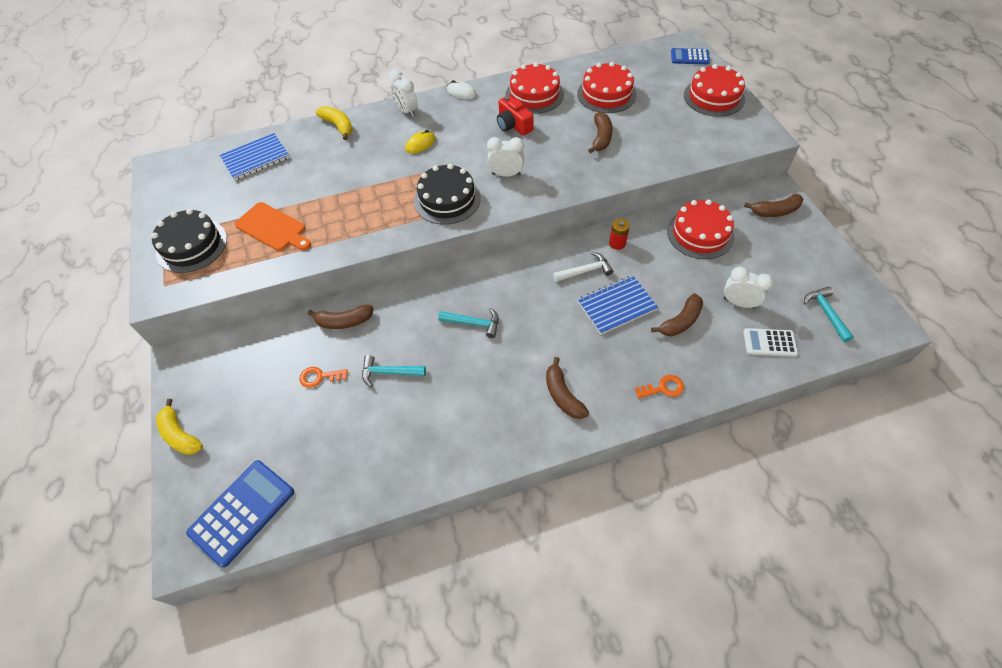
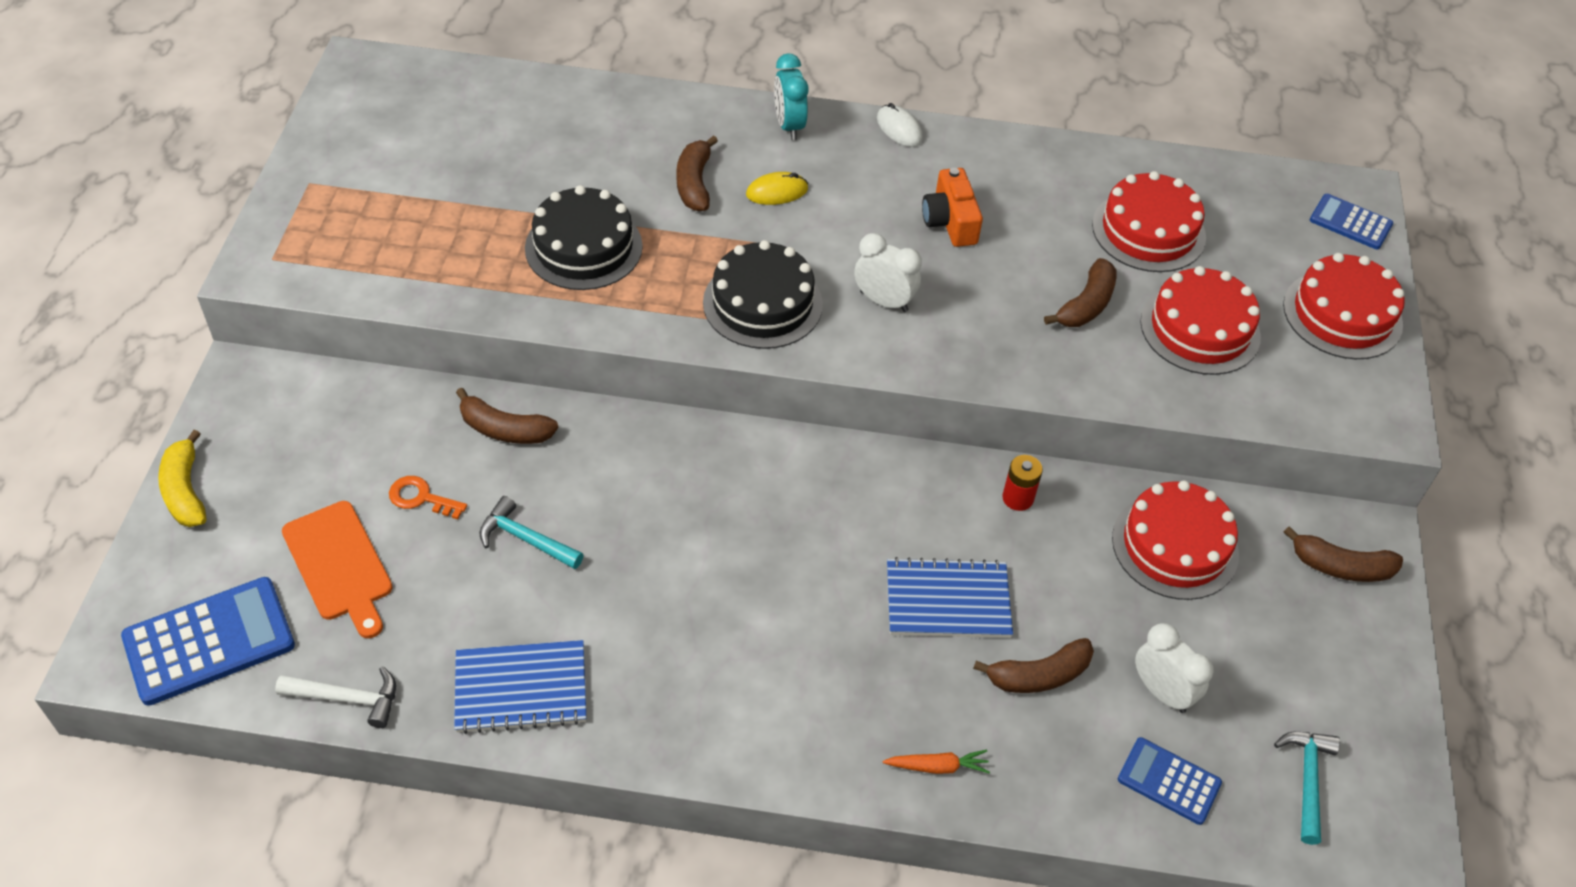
camera: 20 degrees right, 5 degrees down
(192, 245) = (342, 214): black cake -> black cake (583, 247)
(255, 158) = (509, 111): blue notebook -> blue notebook (521, 688)
(273, 228) = (472, 236): orange cutting board -> orange cutting board (339, 565)
(338, 126) = (665, 108): yellow banana -> none
(406, 111) = (789, 126): white clock -> turquoise clock
(473, 323) = (699, 523): turquoise hammer -> none
(513, 125) = (950, 221): red camera -> orange camera
(534, 95) = (1021, 182): red cake -> red cake (1200, 329)
(562, 395) = (768, 699): brown banana -> brown banana (694, 183)
(585, 271) = (933, 520): white hammer -> white hammer (347, 699)
(663, 388) = (937, 766): orange key -> orange carrot
(769, 342) = (1169, 781): white calculator -> blue calculator

